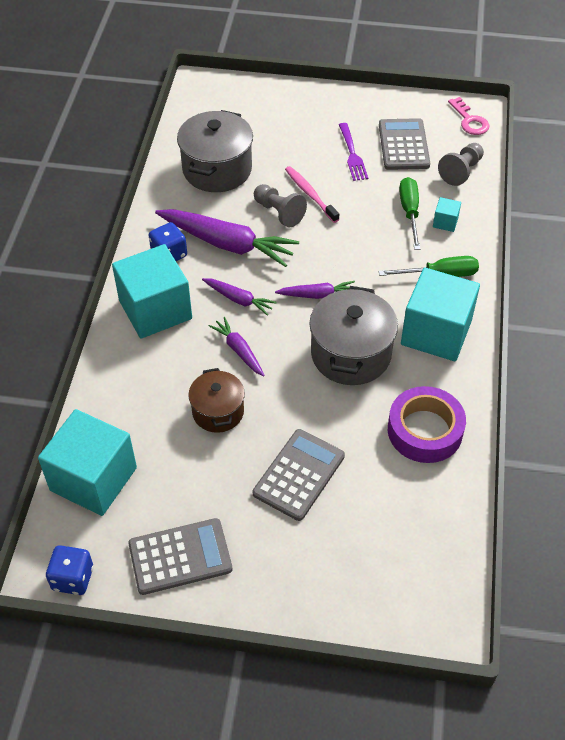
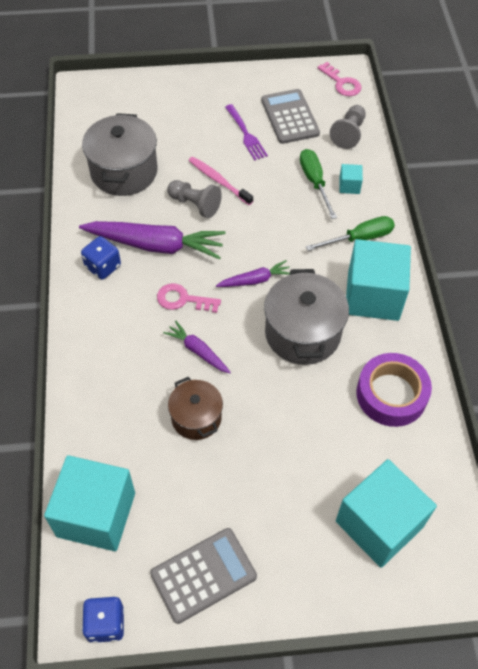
camera: 15 degrees left, 5 degrees up
(155, 310) = (106, 326): turquoise cube -> turquoise cube (379, 524)
(239, 299) = (183, 299): purple carrot -> pink key
(299, 475) = (290, 464): grey calculator -> none

